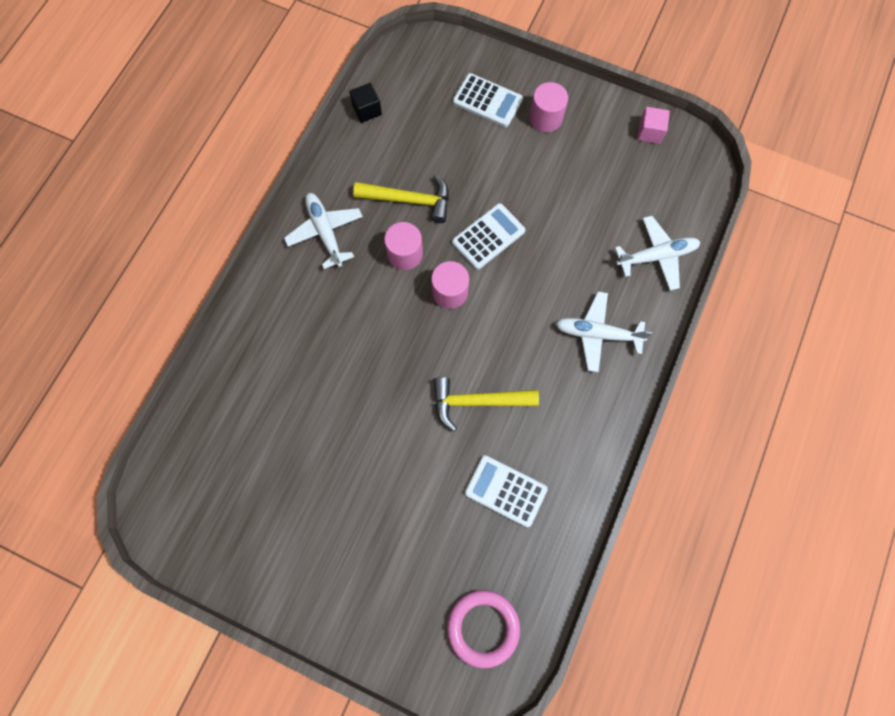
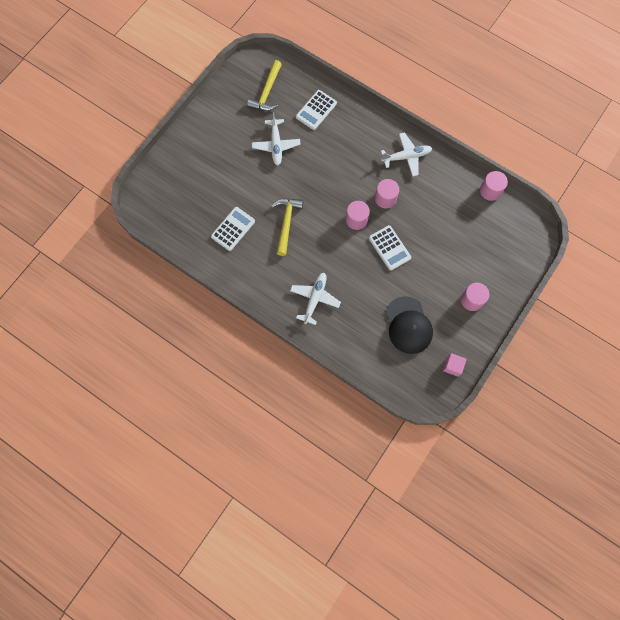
camera: 100 degrees right, 0 degrees up
(367, 110) = (490, 191): black cube -> pink cylinder
(410, 200) = (421, 206): yellow hammer -> yellow hammer (267, 92)
(483, 627) = (166, 205): pink ring -> none
(487, 101) = (489, 265): white calculator -> white calculator (316, 110)
(605, 195) = (408, 325): none -> black cap
(656, 256) = (360, 347): white plane -> white plane (276, 145)

